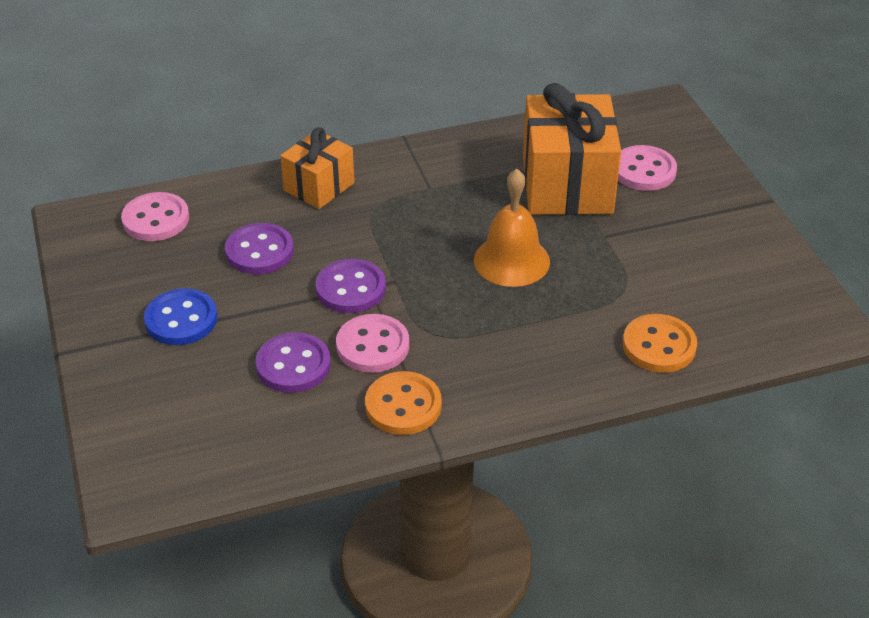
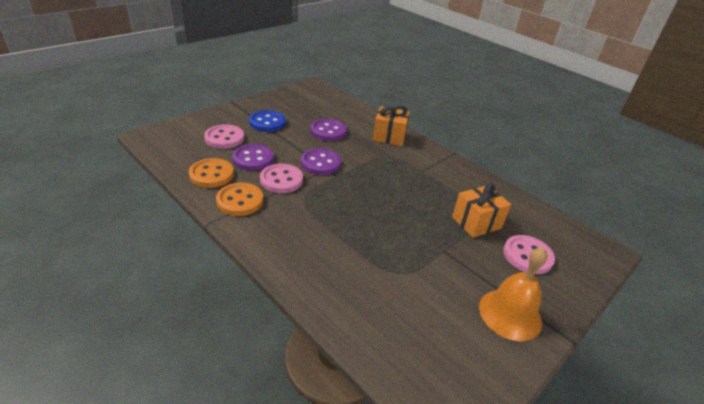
camera: 60 degrees right, 5 degrees down
(156, 219) = (328, 102): pink button -> pink button (224, 138)
(511, 260) = (387, 214): orange bell -> orange bell (510, 314)
(567, 185) = (476, 222): orange gift -> orange gift, size x0.58
(659, 346) = (354, 304): orange button -> orange button (211, 174)

